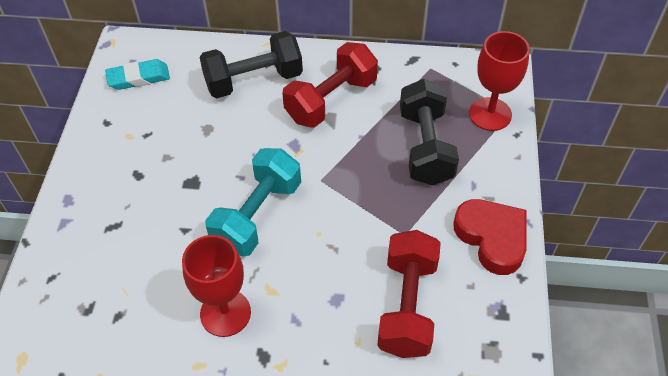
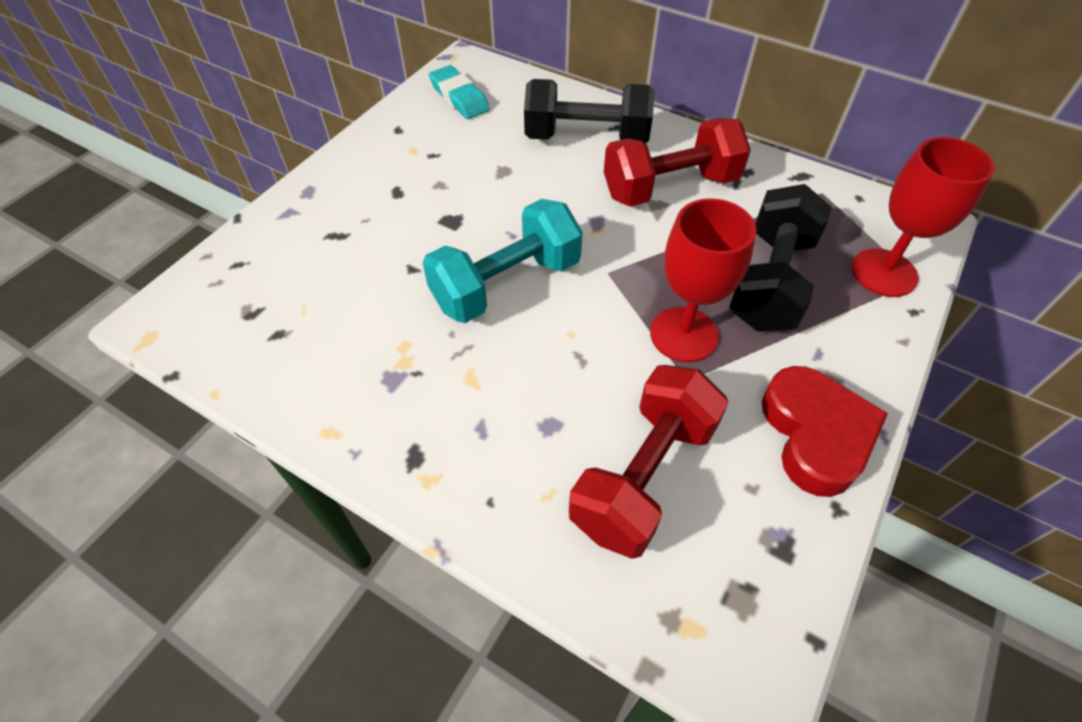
camera: 25 degrees right, 0 degrees up
(138, 78) = (459, 97): turquoise eraser -> turquoise eraser turned 45 degrees clockwise
(225, 313) = (400, 383): red goblet -> red goblet (683, 334)

